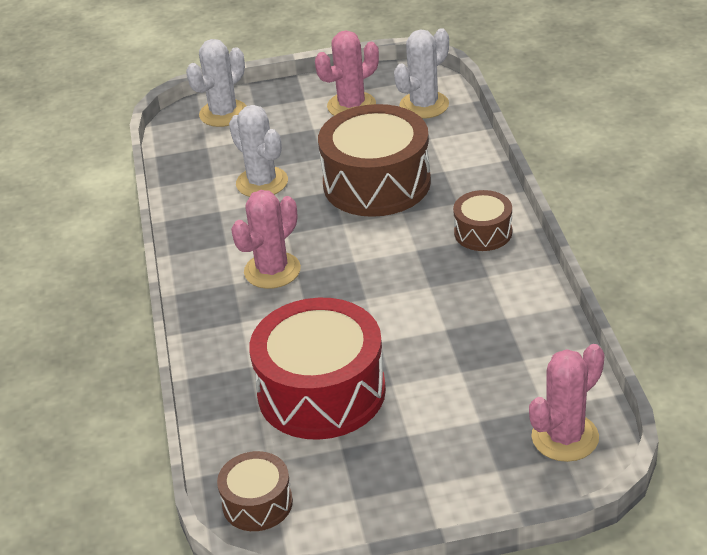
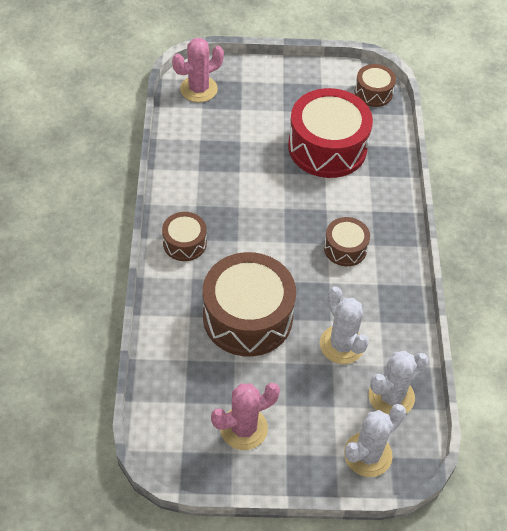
camera: 175 degrees left, 15 degrees up
(272, 270) = (345, 248): pink cactus -> brown drum
(424, 105) = (177, 408): white cactus -> white cactus (391, 396)

